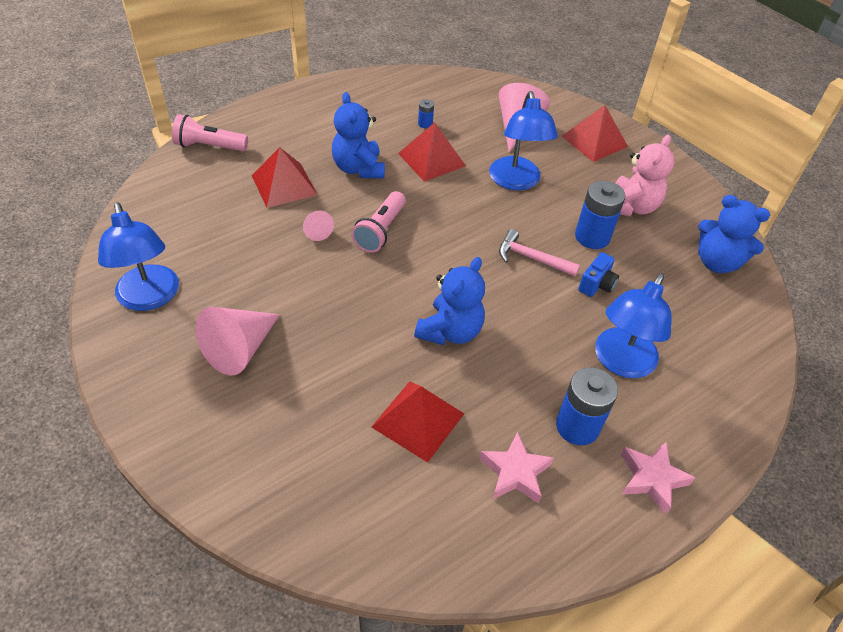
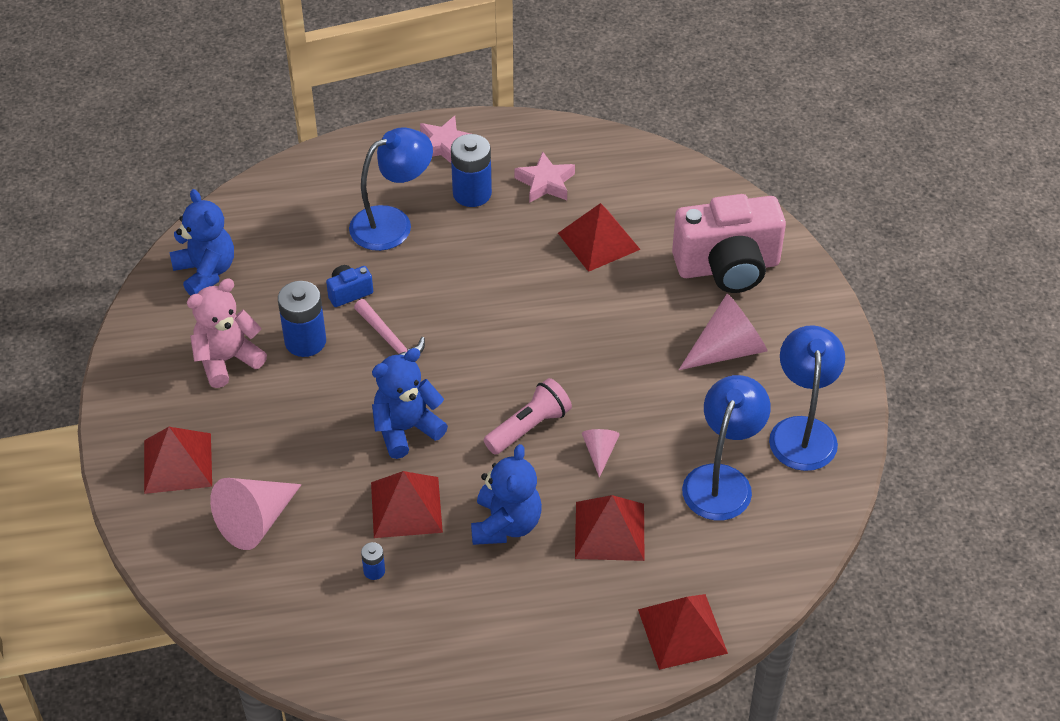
camera: 150 degrees left, 0 degrees up
(209, 146) = (682, 631): pink flashlight -> red pyramid
(269, 440) = (728, 267): none -> pink camera
(450, 331) = (524, 299): blue teddy bear -> blue teddy bear (406, 429)
(516, 181) = (328, 438): blue lamp -> blue lamp (722, 480)

